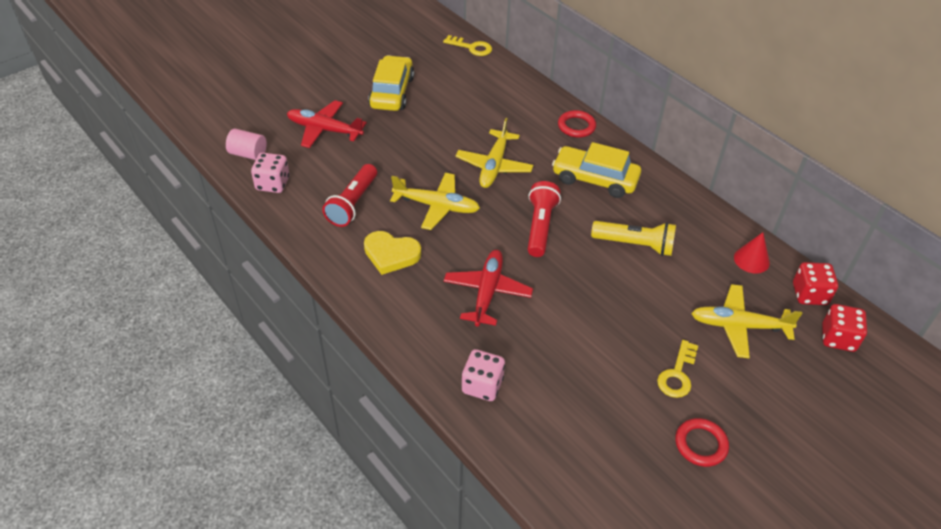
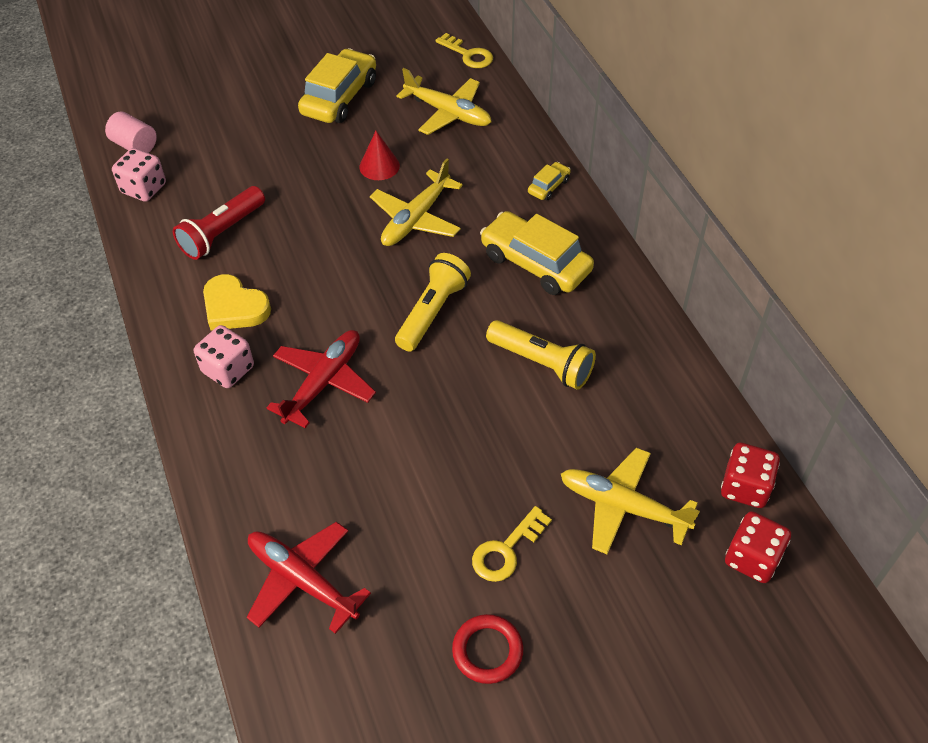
camera: 20 degrees right, 5 degrees up
(325, 130) = (236, 132): red plane -> red plane (303, 580)
(436, 206) = (318, 257): yellow plane -> yellow plane (447, 113)
(482, 385) = (257, 500): pink dice -> pink dice (228, 369)
(540, 227) = (432, 312): red flashlight -> yellow flashlight
(576, 126) = (548, 186): red ring -> yellow car
(751, 260) = (689, 420): red cone -> red cone (379, 166)

